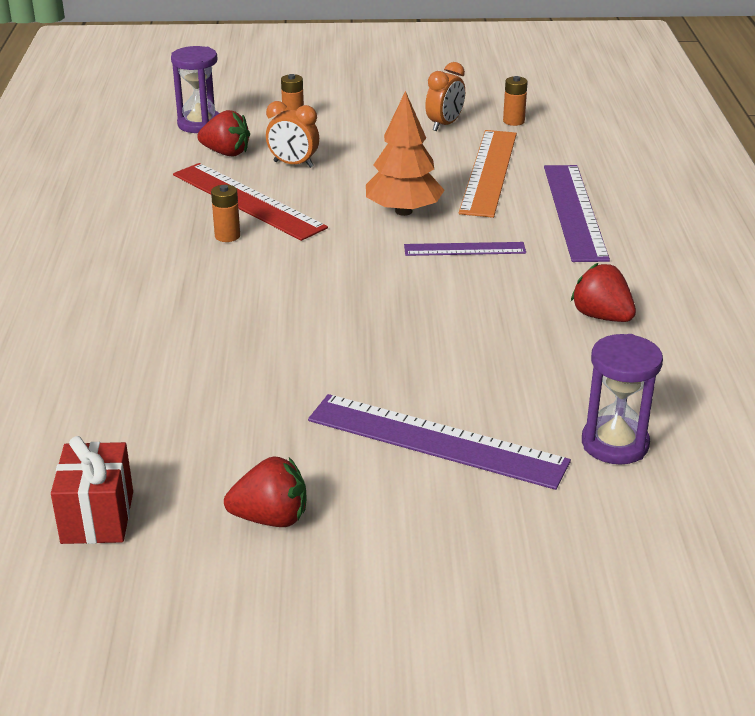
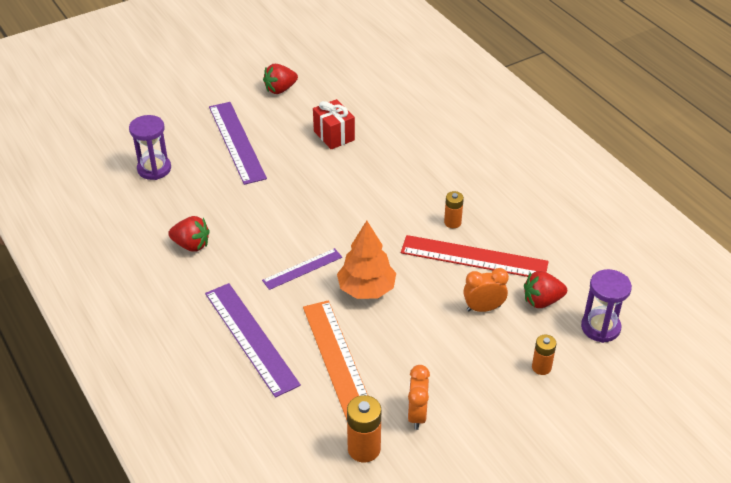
camera: 150 degrees right, 10 degrees up
(97, 517) = (345, 68): red gift -> red gift (334, 135)
(436, 441) = (236, 142): purple ruler -> purple ruler turned 75 degrees clockwise
(513, 121) = (364, 449): orange battery -> orange battery, size x1.57

